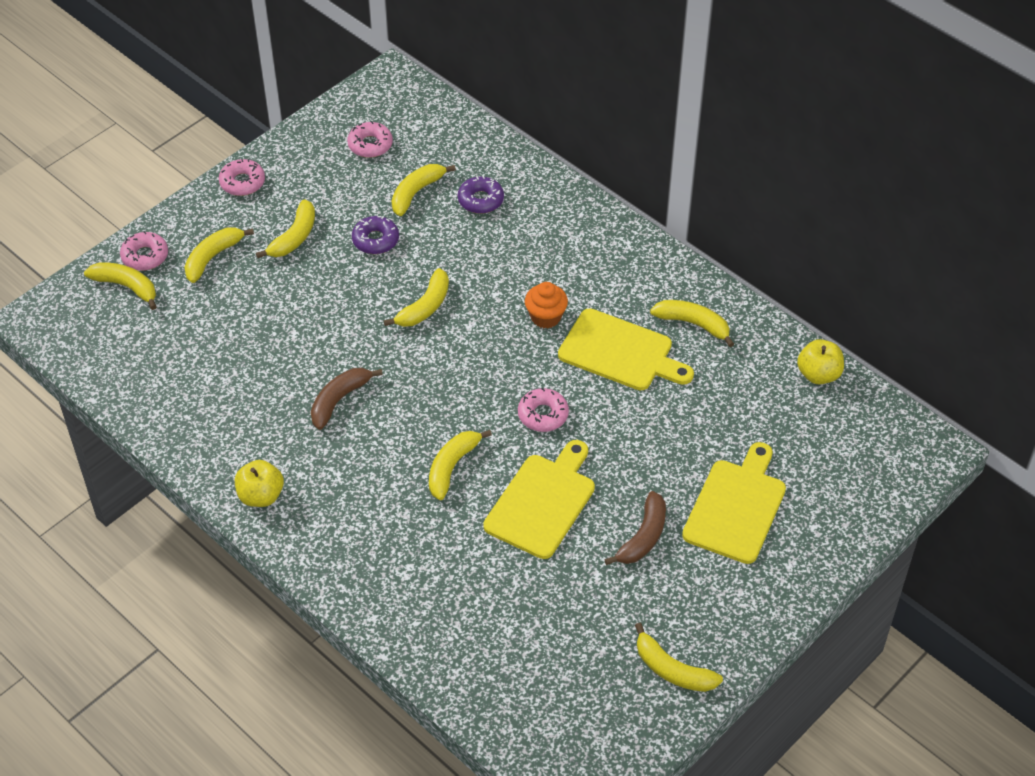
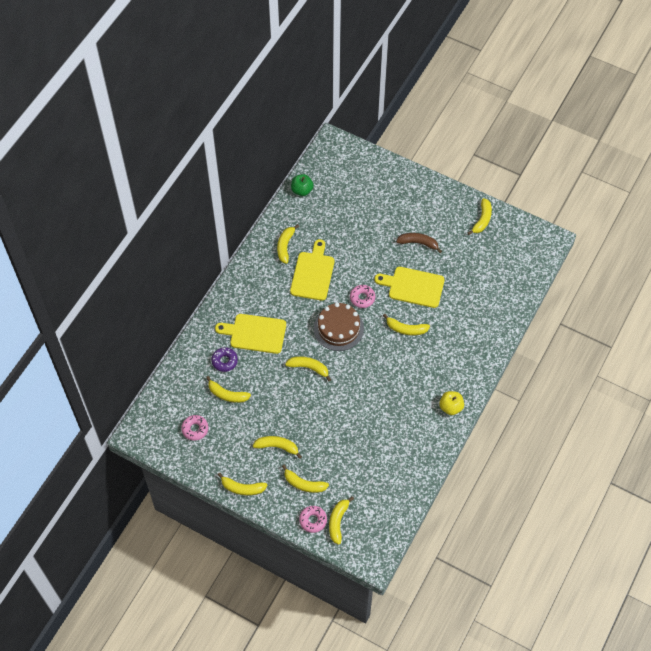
camera: 105 degrees left, 10 degrees up
(242, 182) = (242, 488): pink donut -> yellow banana
(339, 400) = (382, 390): brown banana -> none
(375, 240) = (268, 405): purple donut -> none
(490, 365) = (338, 328): none -> brown cake
(545, 317) = (299, 311): orange cupcake -> none
(736, 507) = (390, 210): yellow cutting board -> yellow cutting board (255, 333)
(818, 374) = (302, 190): yellow apple -> green apple

